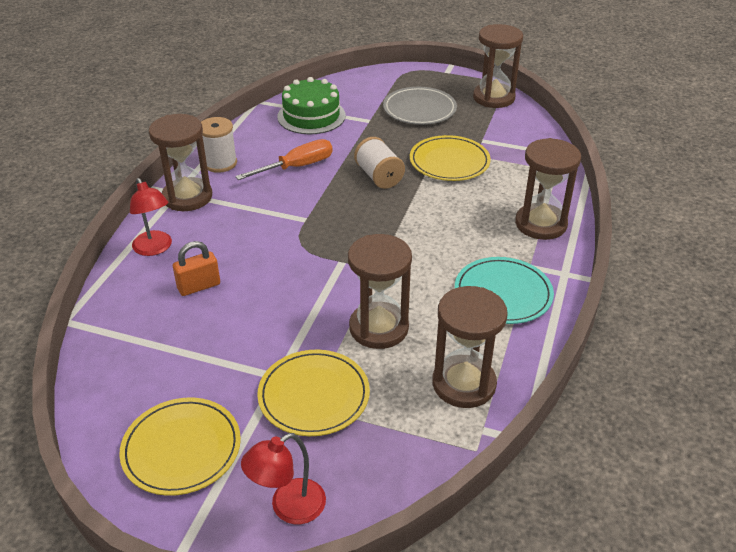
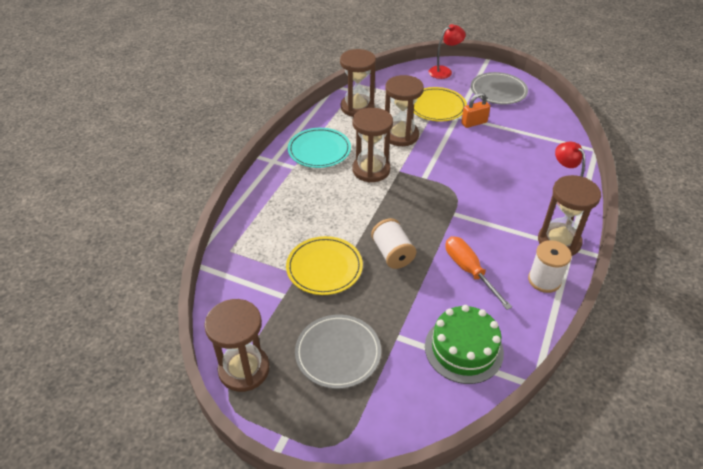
camera: 175 degrees left, 5 degrees up
(181, 449) = (498, 91): yellow plate -> grey plate
(199, 286) = (519, 166): orange padlock -> orange padlock (474, 123)
(297, 167) = (469, 270): orange screwdriver -> orange screwdriver turned 90 degrees clockwise
(540, 224) = (271, 198): brown hourglass -> brown hourglass (371, 170)

